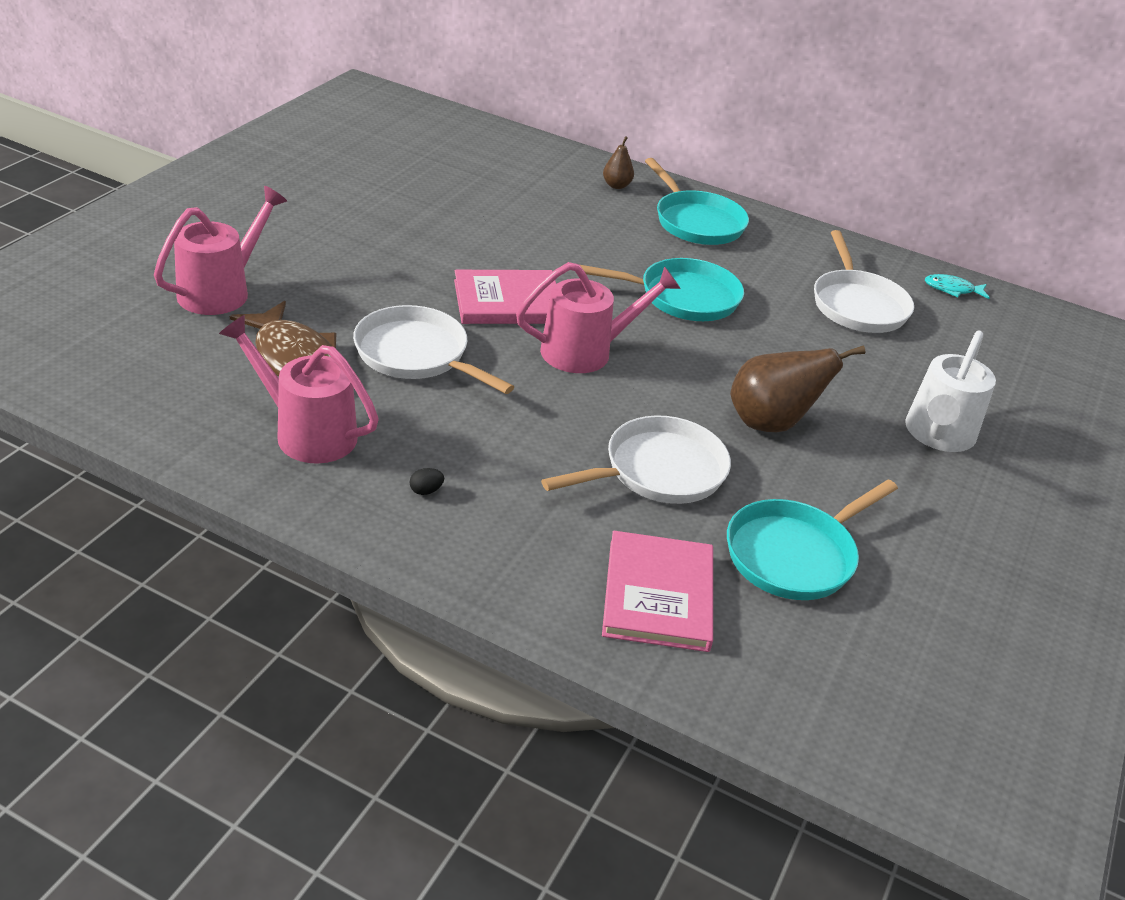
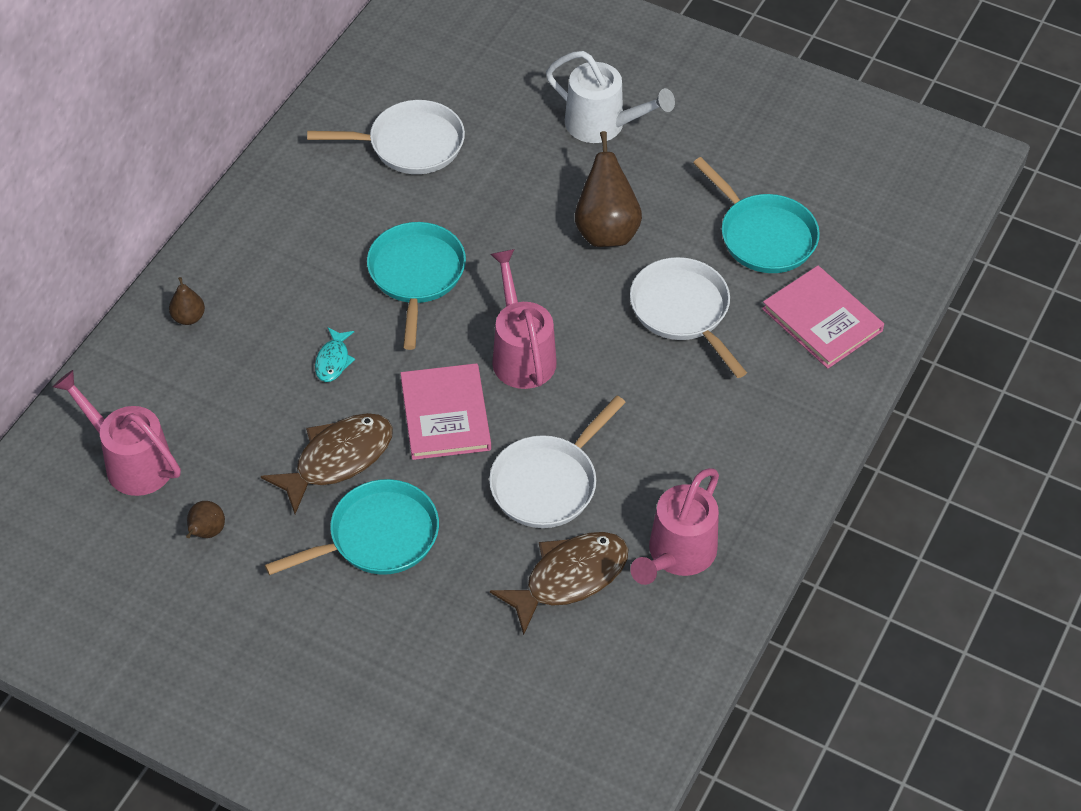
camera: 85 degrees left, 15 degrees up
(222, 290) = (461, 657): pink watering can -> pink watering can (130, 461)
(388, 183) = (206, 532): none -> brown pear
(426, 491) = (737, 464): black egg -> none
(458, 244) = (338, 459): none -> brown fish
(658, 595) = (822, 320): pink book -> pink book turned 45 degrees clockwise
(696, 222) = (264, 253): turquoise pan -> turquoise pan (377, 537)
(952, 289) = (372, 69): turquoise fish -> turquoise fish (333, 360)

